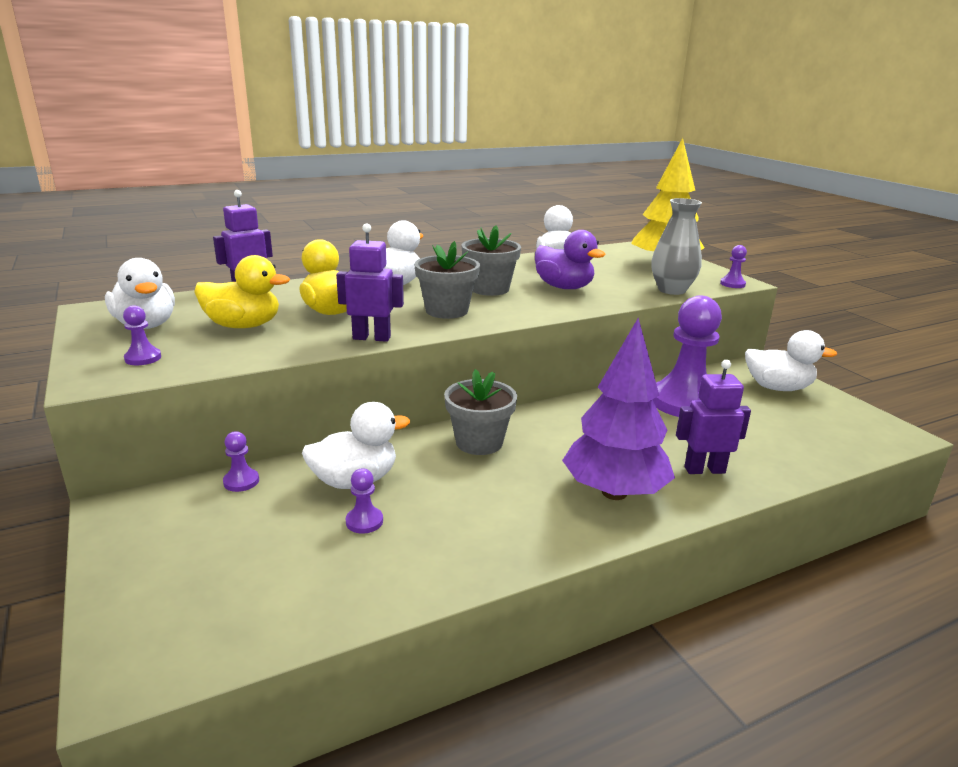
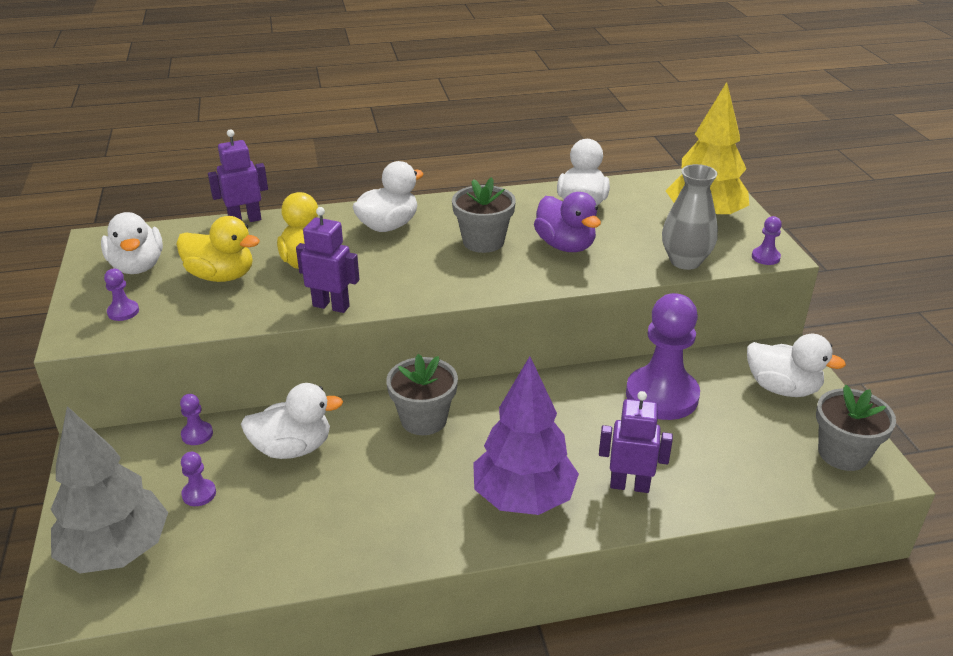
camera: 15 degrees right, 10 degrees up
(180, 606) = (117, 551): none -> grey tree
(364, 521) = (285, 494): purple pawn -> purple pawn (199, 494)
(447, 311) = (422, 273): grey flower pot -> grey flower pot (843, 453)

